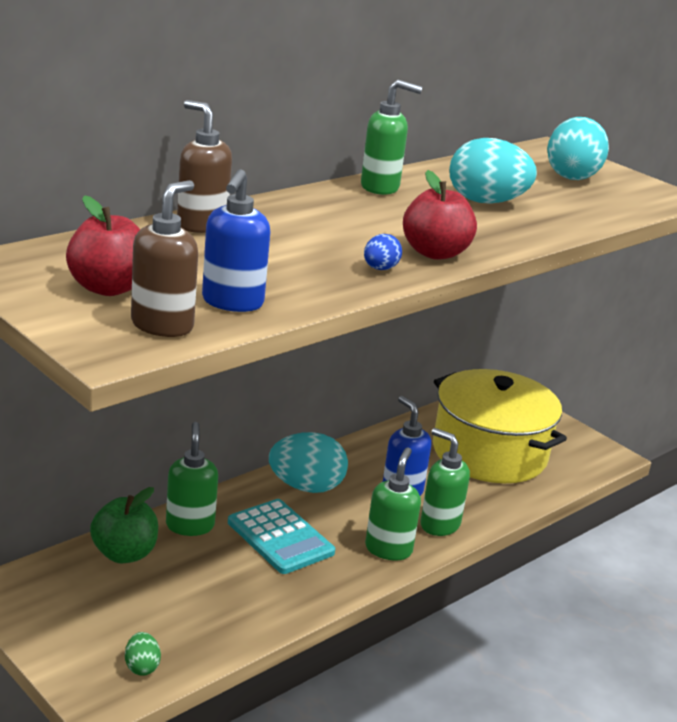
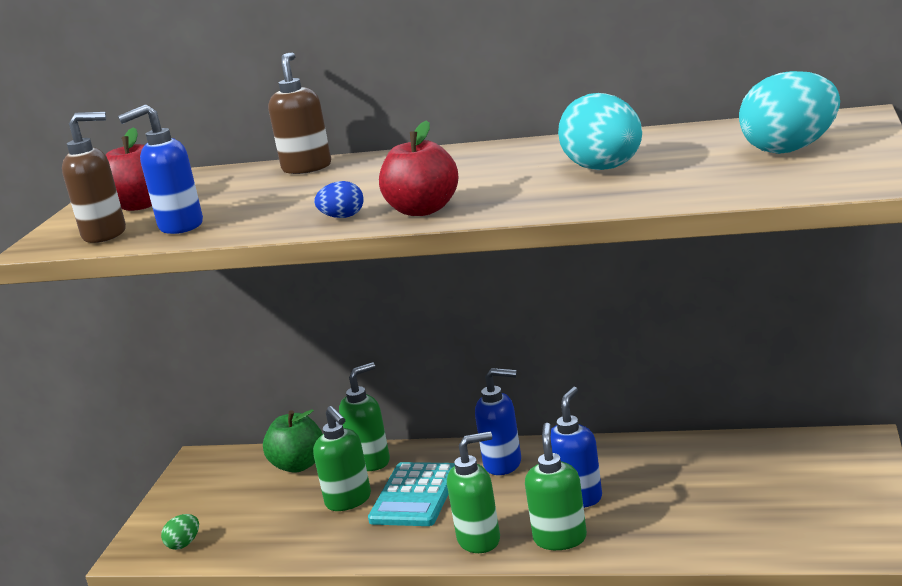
camera: 60 degrees right, 5 degrees down
(306, 487) = (503, 464): turquoise egg -> blue soap dispenser
(380, 187) = (533, 148): green soap dispenser -> green soap dispenser (349, 501)
(489, 453) = (733, 494): yellow pot -> none

